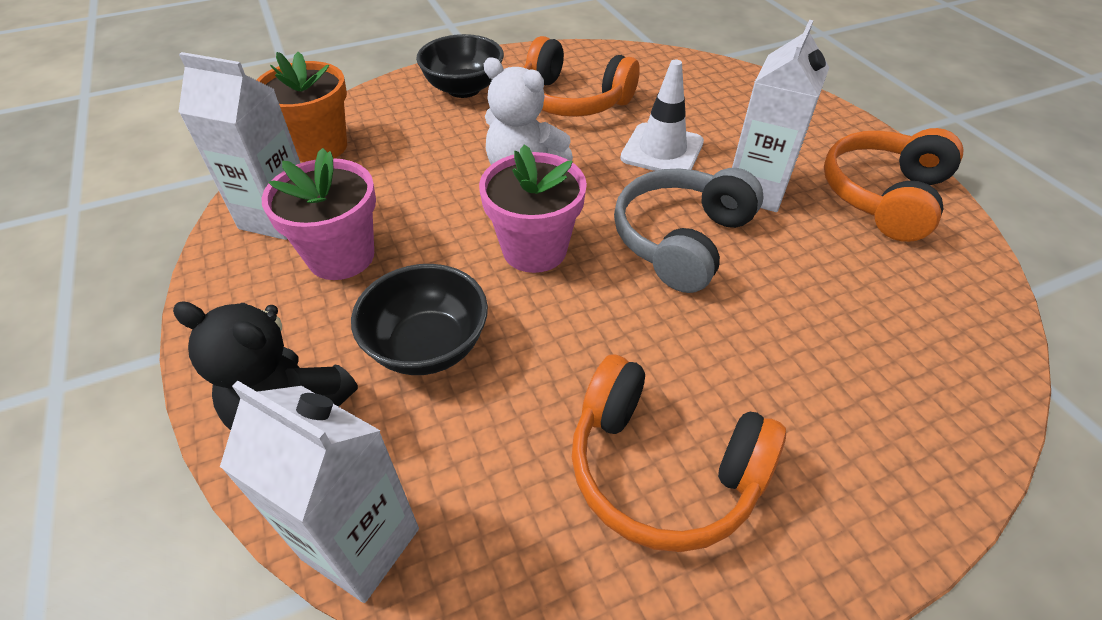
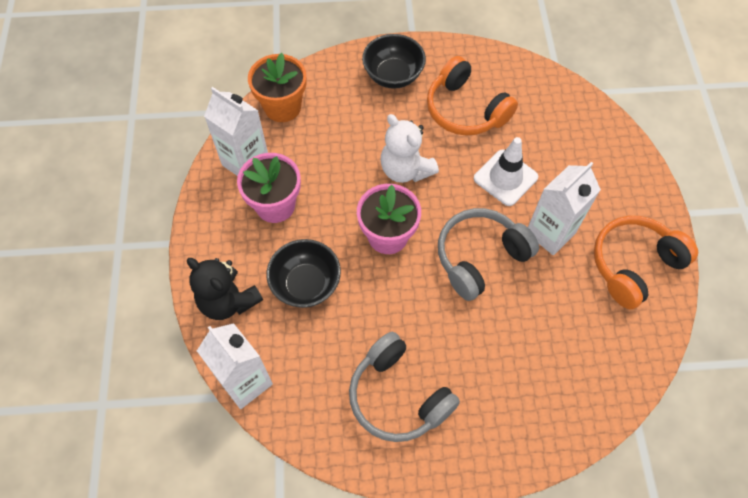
camera: 20 degrees right, 15 degrees up
(662, 469) = (398, 396): orange headphones -> grey headphones

